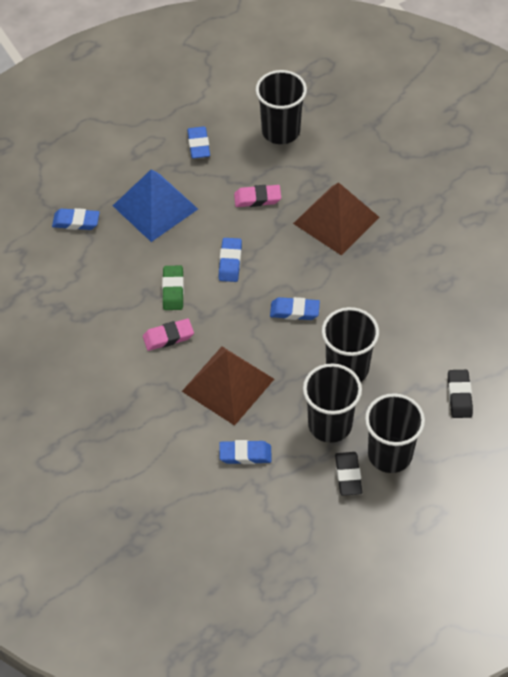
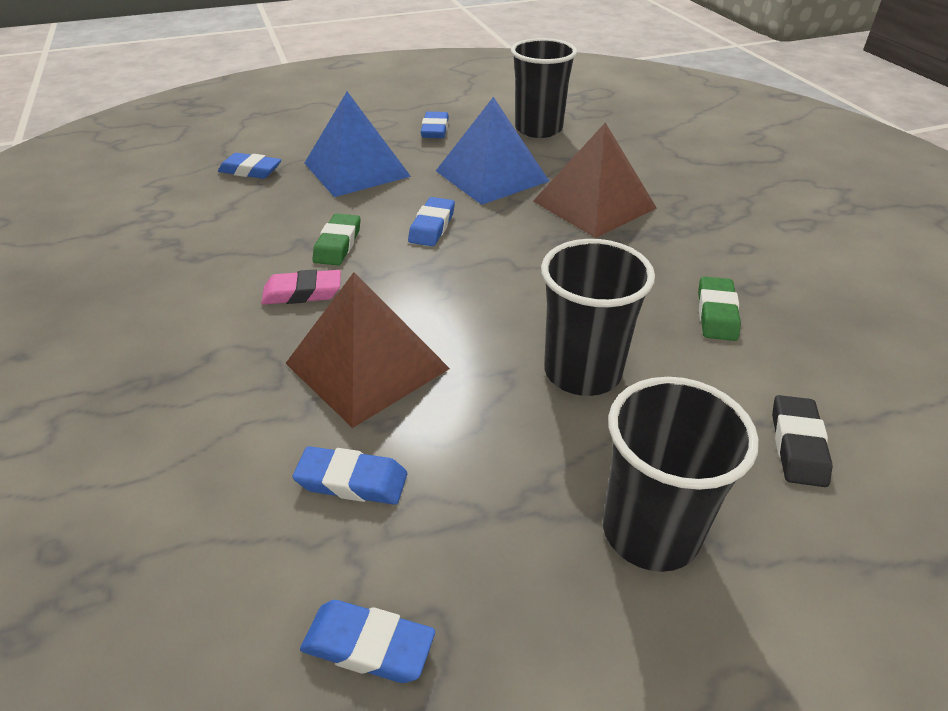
camera: 10 degrees right, 15 degrees down
(257, 198) = (491, 175): pink eraser -> blue pyramid
(294, 311) = (510, 288): blue eraser -> blue eraser (368, 645)
(330, 424) = (533, 454): black cup -> none
(348, 475) = (553, 560): black eraser -> none
(420, 311) = (716, 313): none -> green eraser

